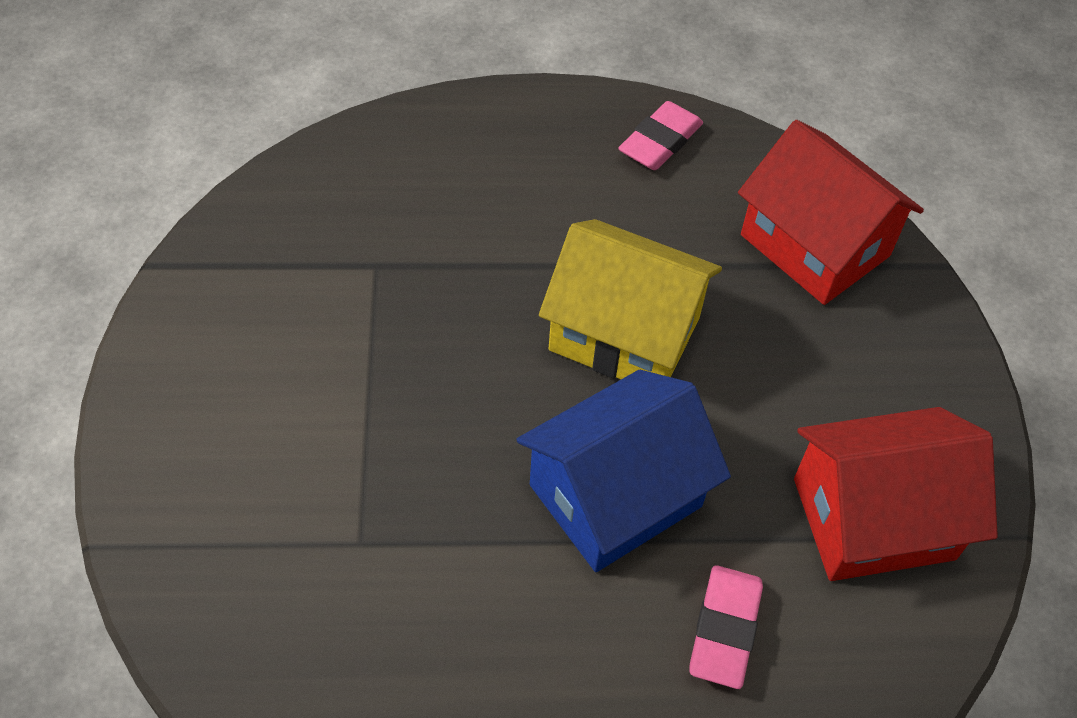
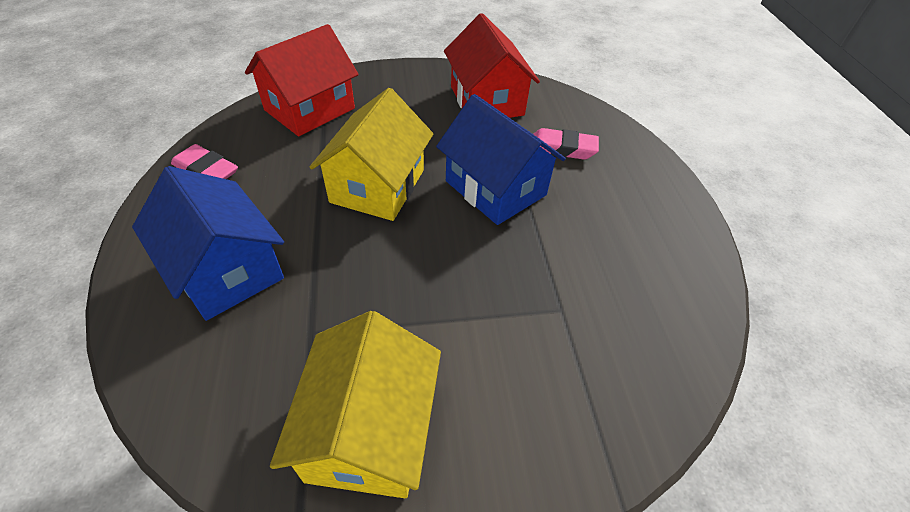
camera: 95 degrees left, 5 degrees down
(242, 318) = (369, 431): none -> yellow house
(479, 181) = (226, 269): none -> blue house

